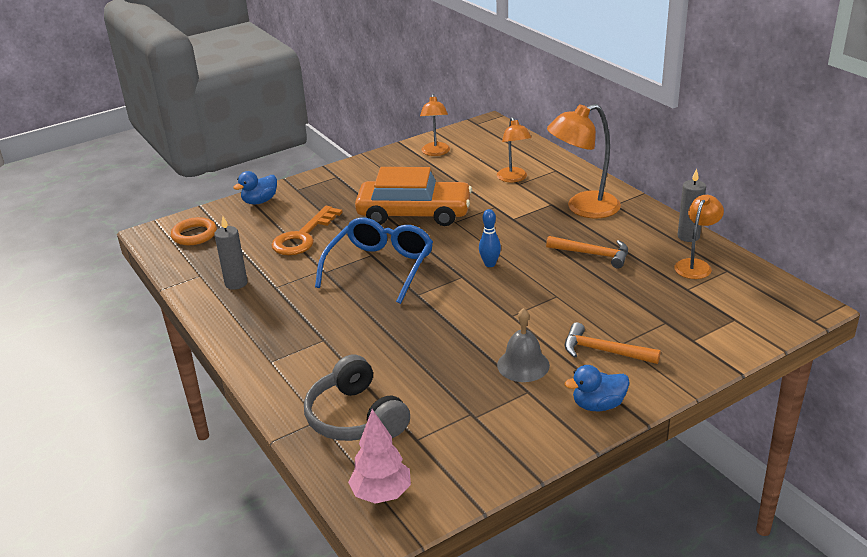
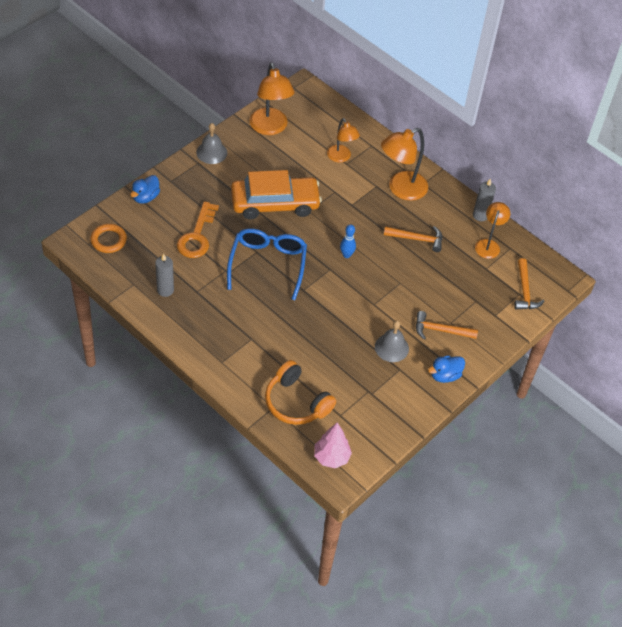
camera: 20 degrees left, 20 degrees up
(356, 417) = (296, 402): grey headphones -> orange headphones
(357, 169) = (211, 152): none -> grey bell
(435, 152) = (270, 128): orange lamp -> orange lamp, size x1.61
(744, 316) = (525, 291): none -> orange hammer

